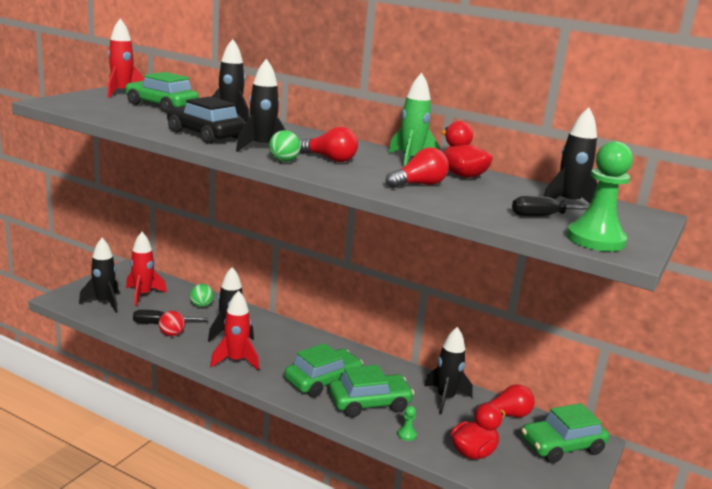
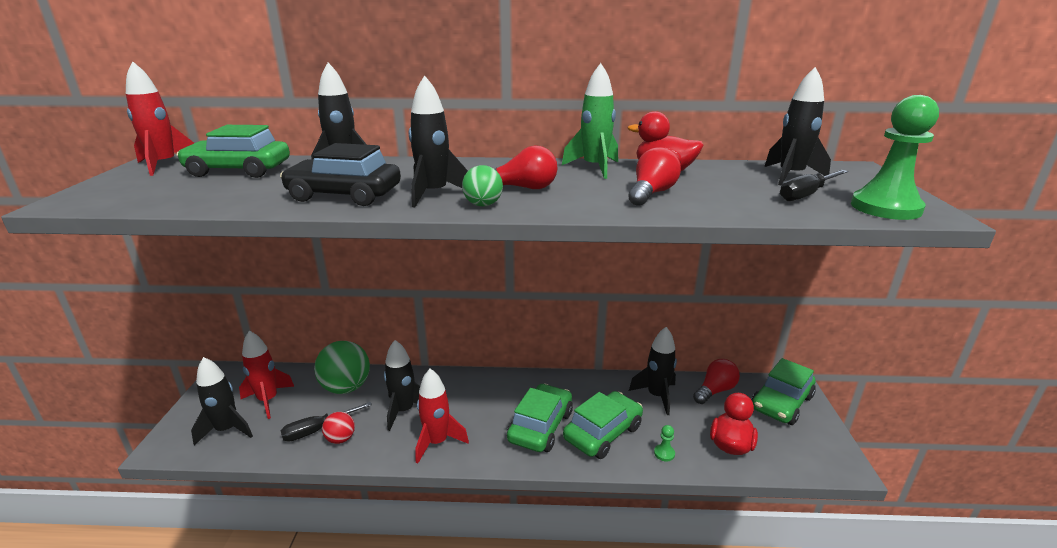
camera: 25 degrees left, 5 degrees up
(201, 306) = (346, 388): green ball -> green ball, size x1.89

